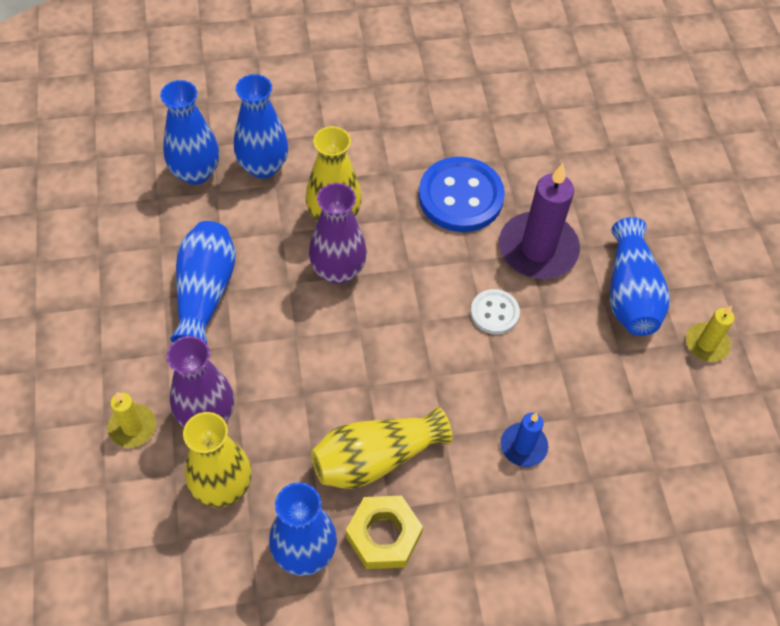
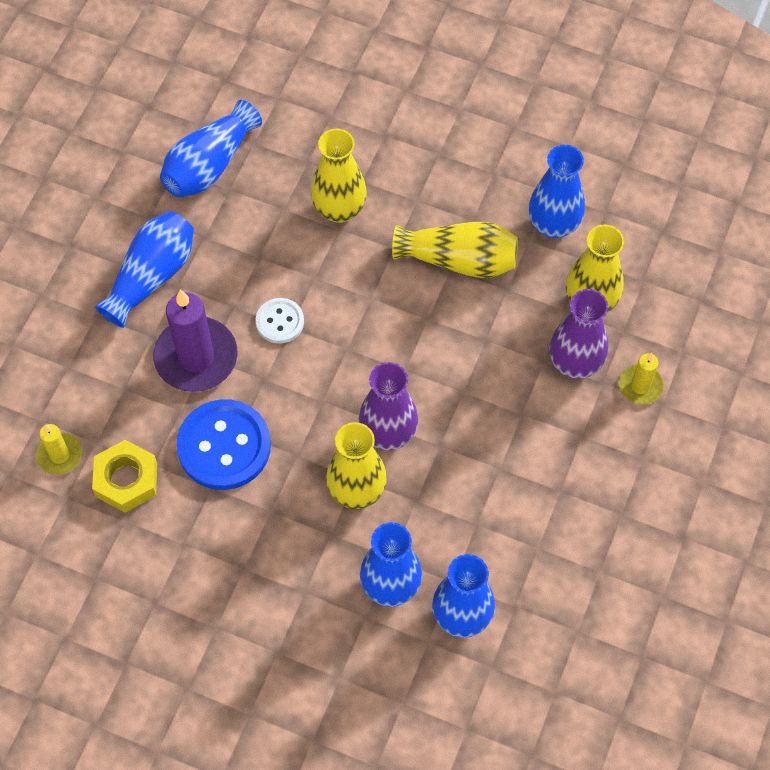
camera: 145 degrees left, 5 degrees up
(205, 293) = (520, 476): blue vase -> blue vase (209, 165)
(383, 535) = (488, 205): yellow nut -> yellow nut (126, 480)
(523, 446) = (339, 209): blue candle -> yellow vase
(706, 344) = (129, 205): yellow candle -> yellow candle (59, 455)

